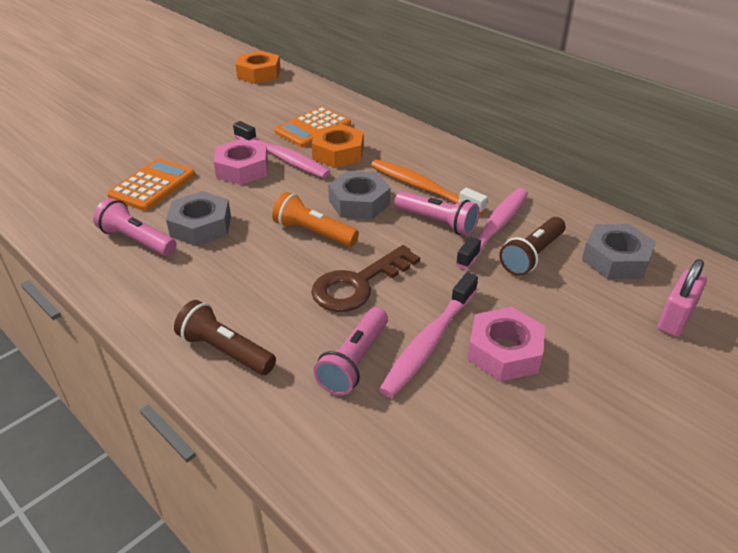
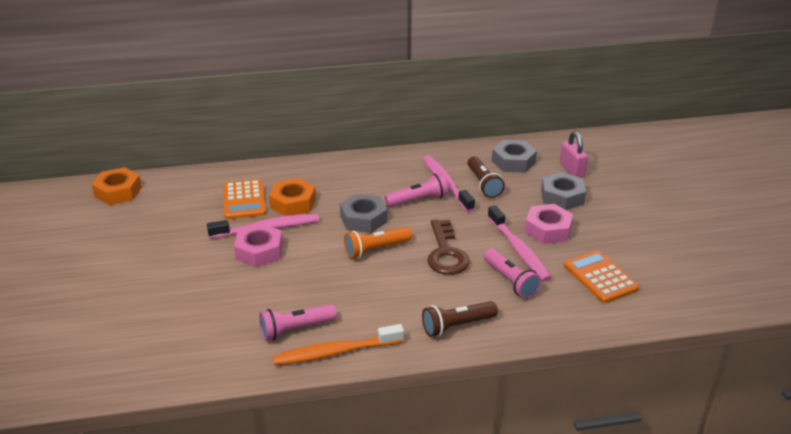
camera: 55 degrees left, 5 degrees down
(152, 185) = (227, 301): orange calculator -> orange calculator (600, 277)
(201, 226) = (312, 294): grey nut -> grey nut (562, 197)
(422, 188) = (376, 189): orange toothbrush -> orange toothbrush (335, 352)

